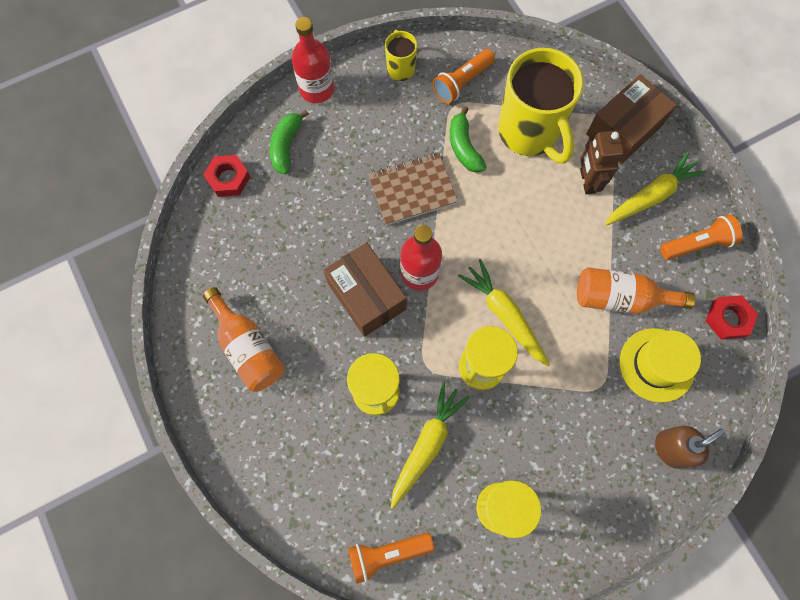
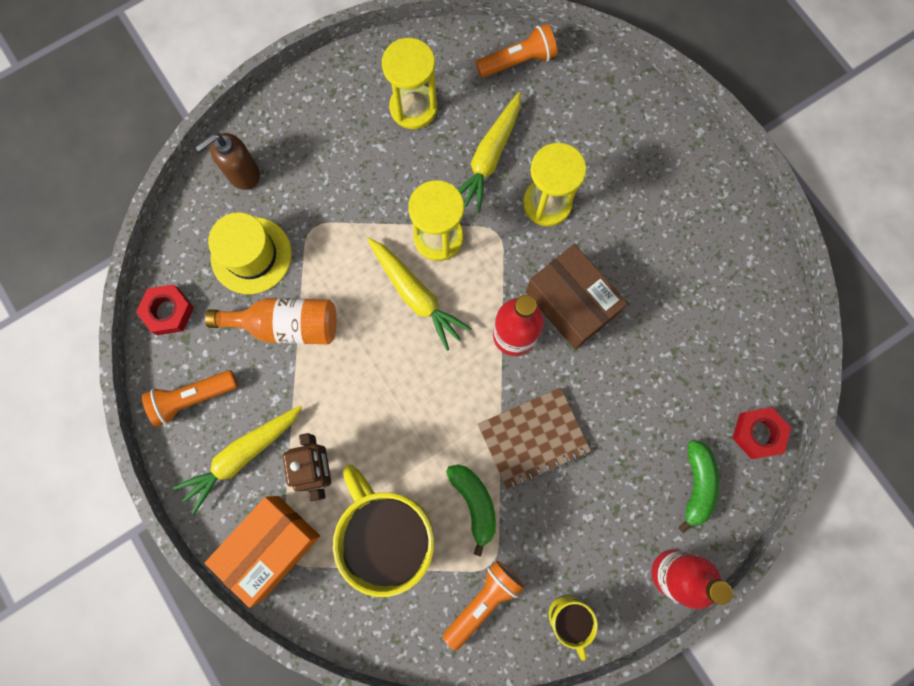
camera: 175 degrees right, 5 degrees up
(248, 348) = (689, 236): orange bottle -> none
(624, 130) = (271, 547): brown box -> orange box

